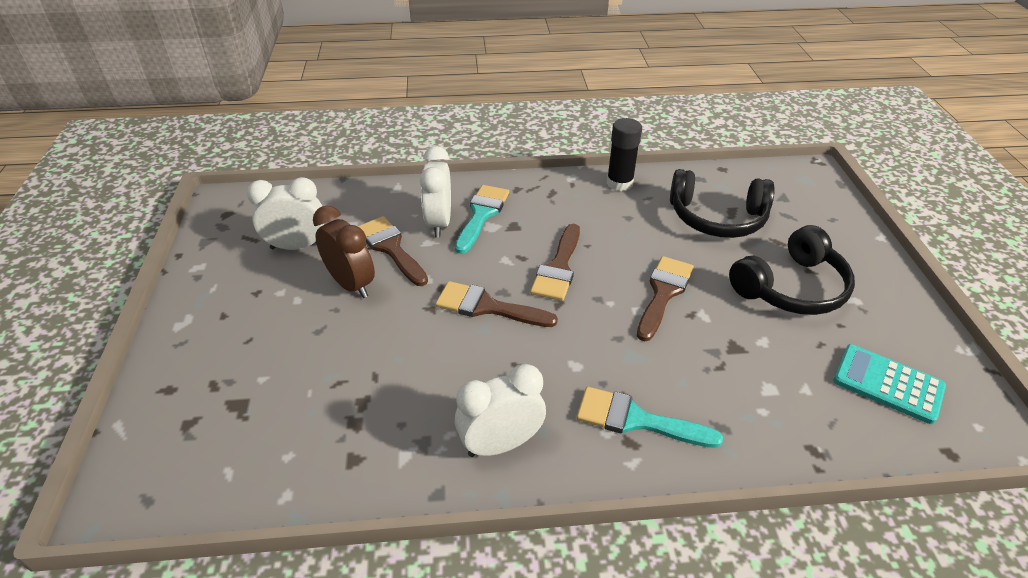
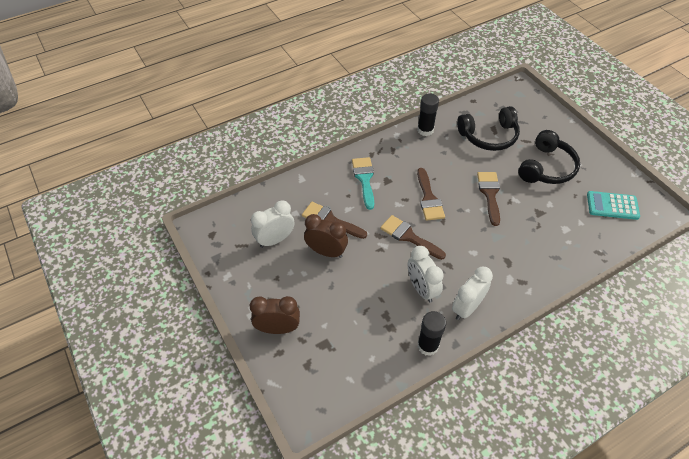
camera: 25 degrees left, 10 degrees up
(196, 356) = (278, 328): none -> brown clock
(389, 476) = (427, 345): none -> black glue stick
(439, 223) = (344, 193): white clock -> white clock (421, 289)
(487, 307) = (409, 237): brown brush -> brown brush turned 45 degrees clockwise
(636, 420) = (518, 269): turquoise brush -> none

